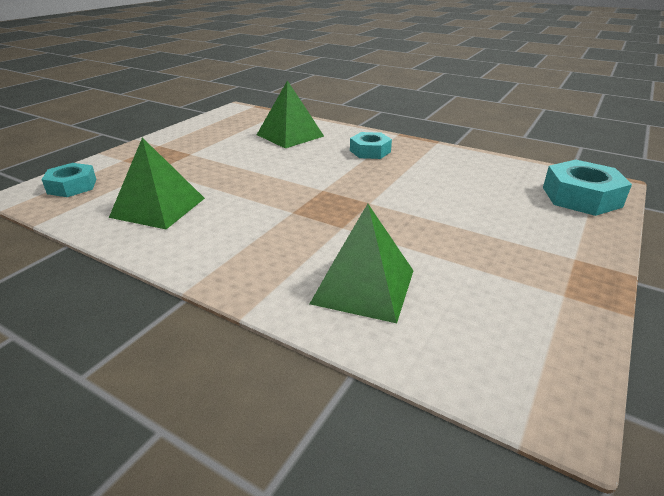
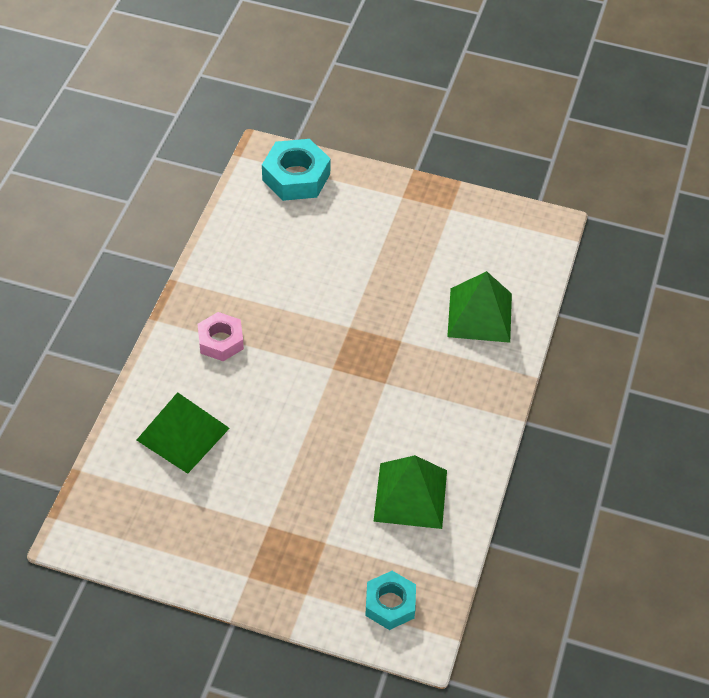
camera: 105 degrees left, 20 degrees up
(370, 151) = (221, 341): turquoise nut -> pink nut

